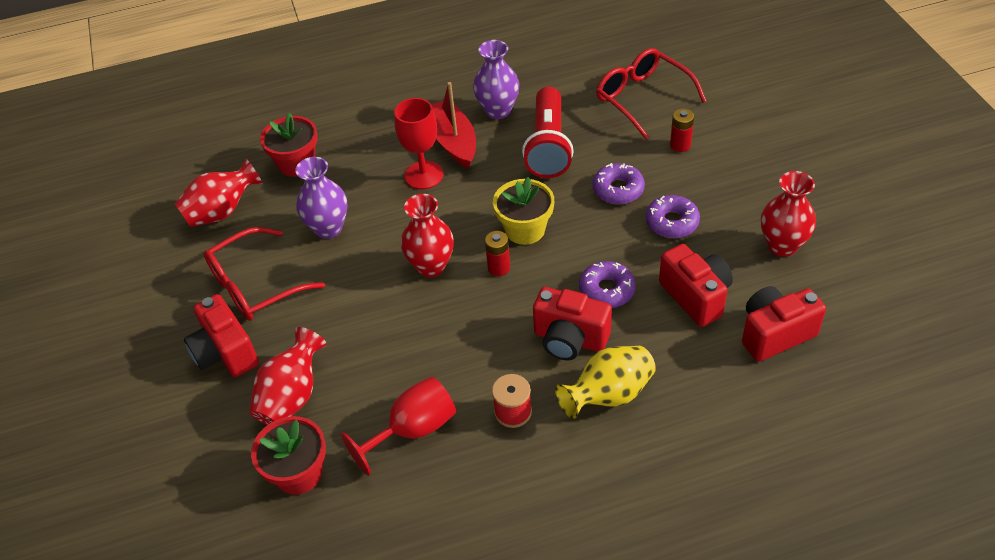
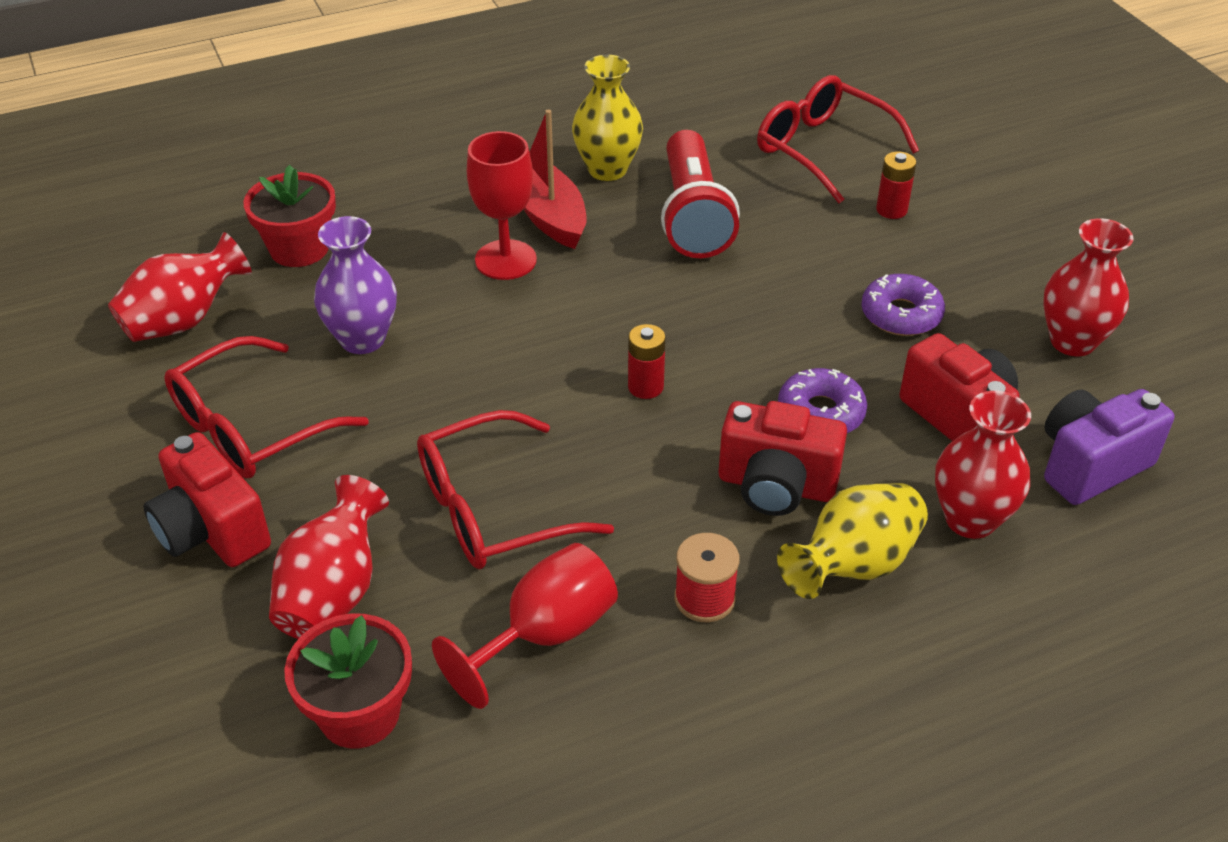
camera: 10 degrees left, 5 degrees down
(392, 347) = (492, 510): none -> red glasses
(431, 266) = (537, 388): red vase -> red vase (970, 519)
(498, 110) = (607, 169): purple vase -> yellow vase
(525, 229) = (677, 331): yellow flower pot -> none
(618, 189) = (810, 272): purple donut -> none
(775, 334) = (1090, 465): red camera -> purple camera

